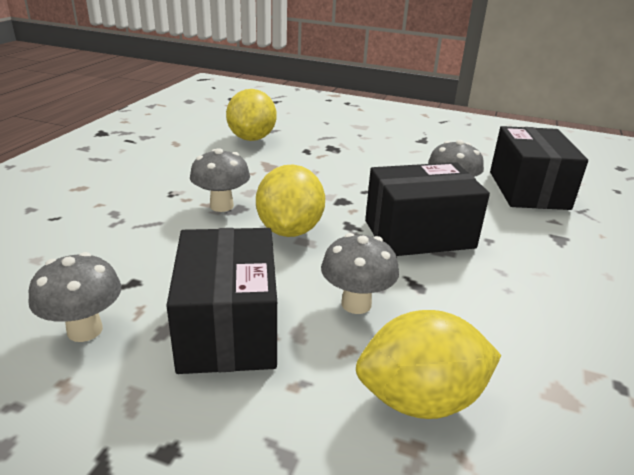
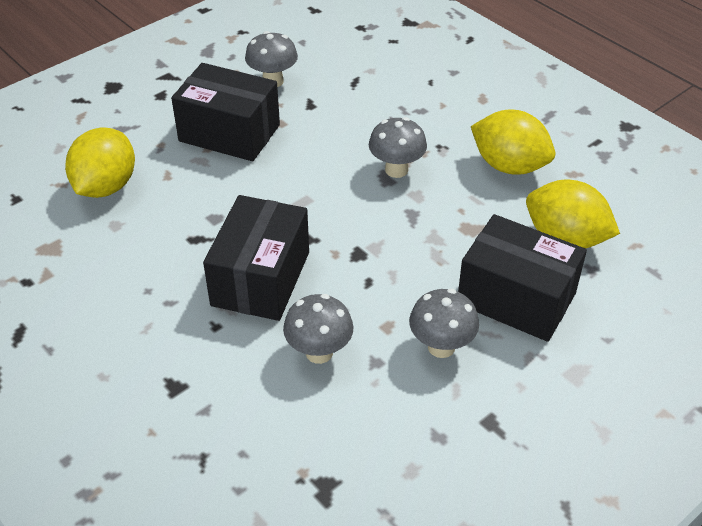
camera: 120 degrees right, 15 degrees up
(289, 230) = (326, 197): yellow lemon -> yellow lemon (509, 166)
(356, 304) = (203, 196): grey mushroom -> grey mushroom (441, 347)
(528, 190) = (278, 440): black box -> black box (516, 299)

